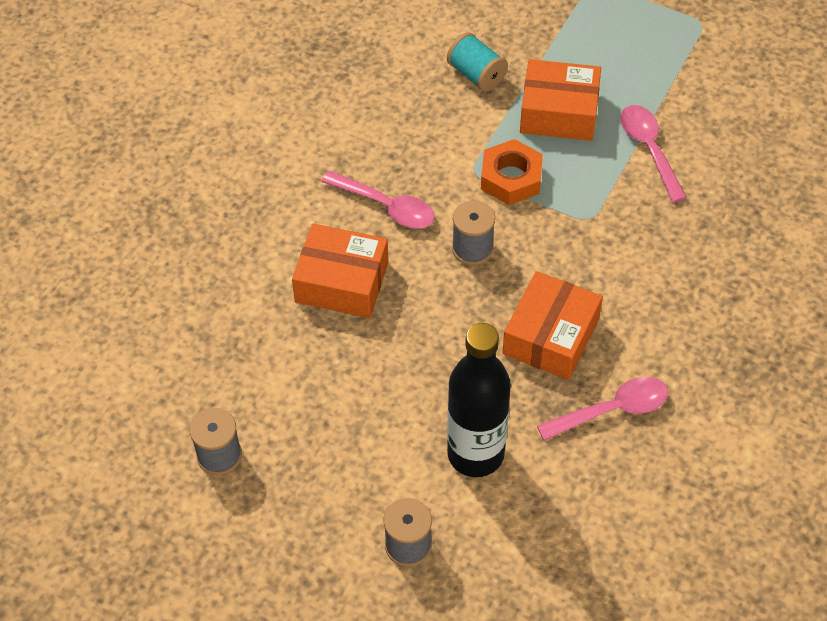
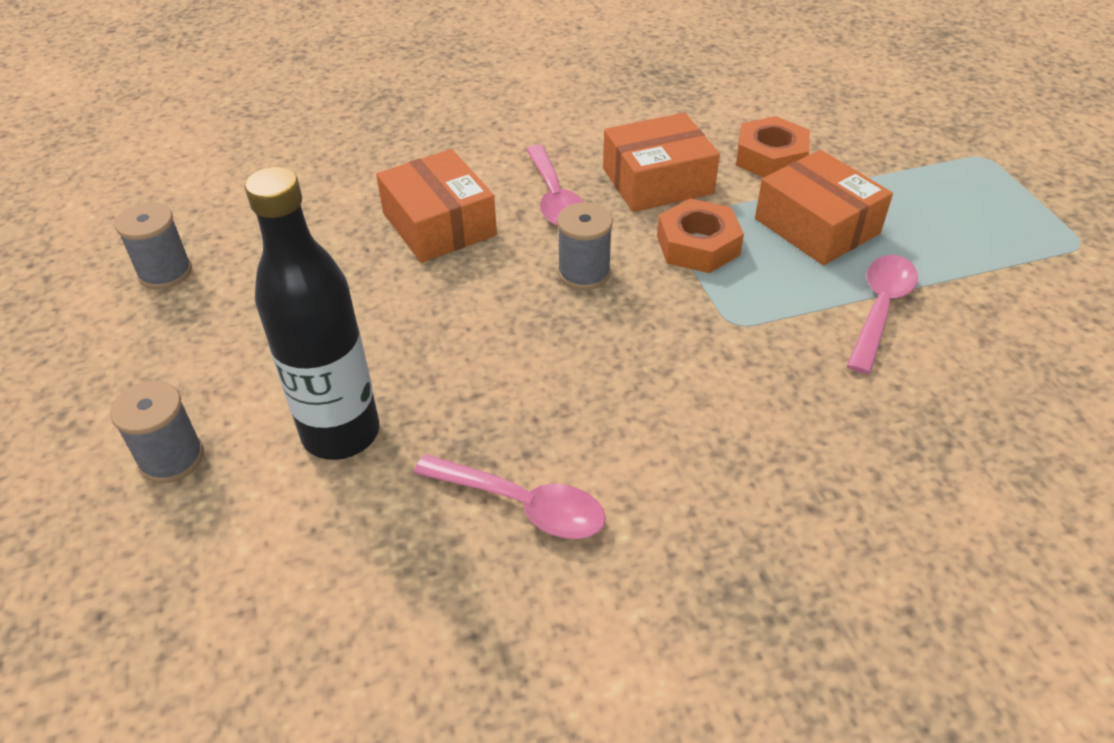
camera: 45 degrees right, 10 degrees down
(476, 74) = (770, 157): turquoise spool -> orange nut
(551, 336) = (555, 392): orange box -> orange box (657, 181)

